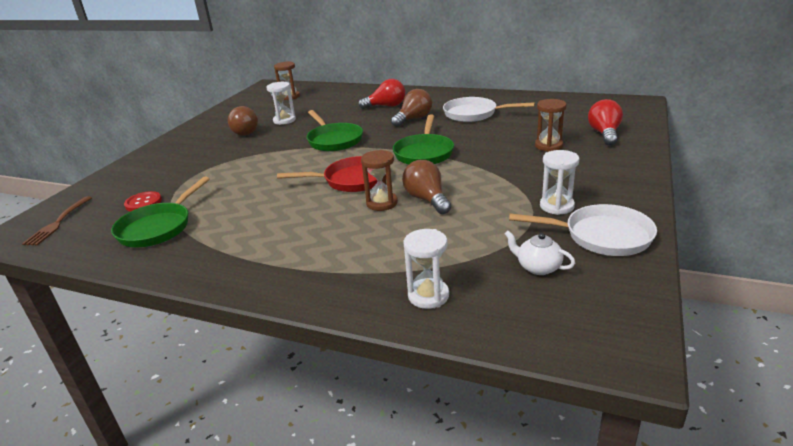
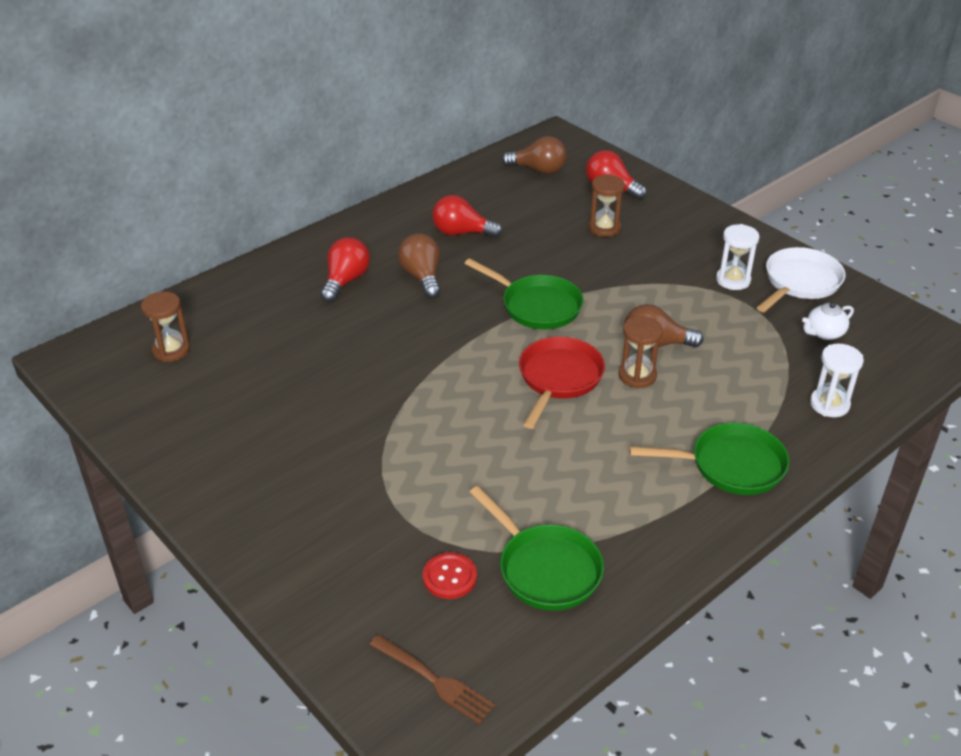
camera: 65 degrees left, 10 degrees up
(246, 132) = (280, 429): brown light bulb -> brown light bulb (538, 170)
(284, 120) = (280, 381): white hourglass -> none
(334, 140) = (418, 358): green pan -> green pan (731, 465)
(474, 114) = (462, 233): white pan -> red light bulb

